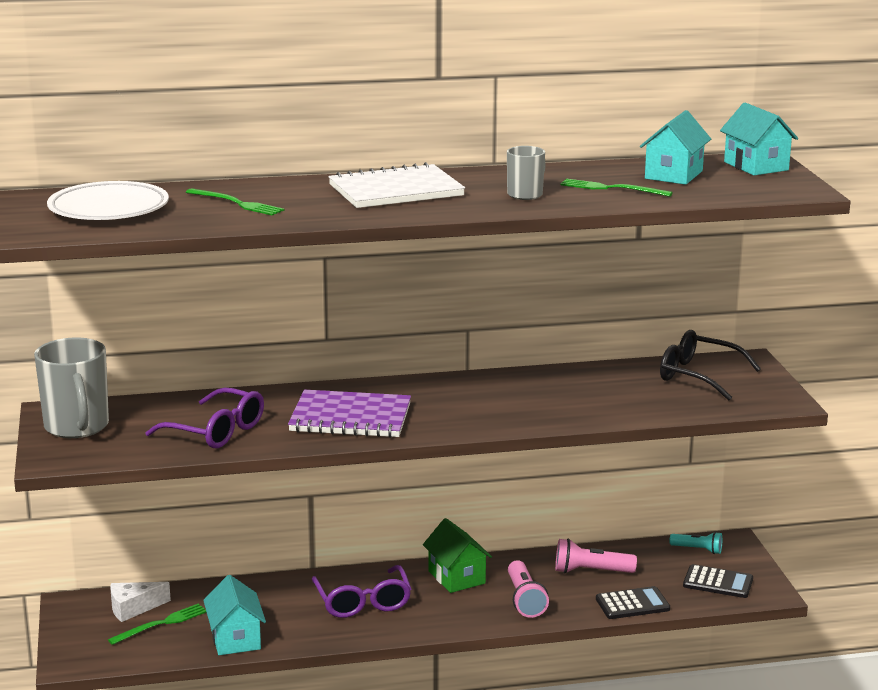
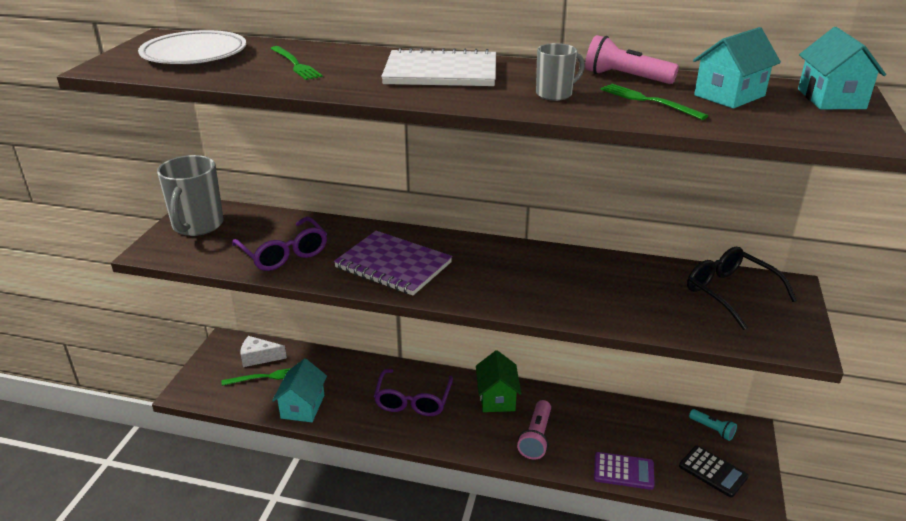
camera: 25 degrees right, 10 degrees up
(590, 571) = (607, 425): pink flashlight -> pink flashlight (625, 77)
(632, 604) = (623, 471): black calculator -> purple calculator

